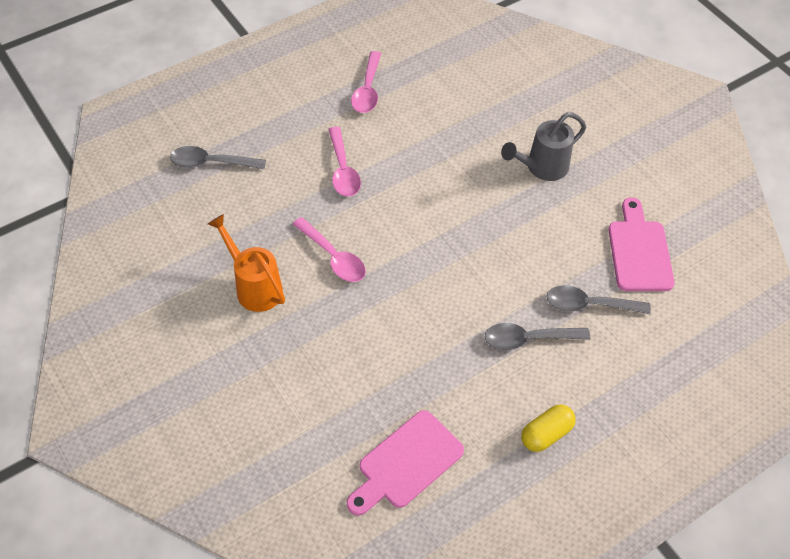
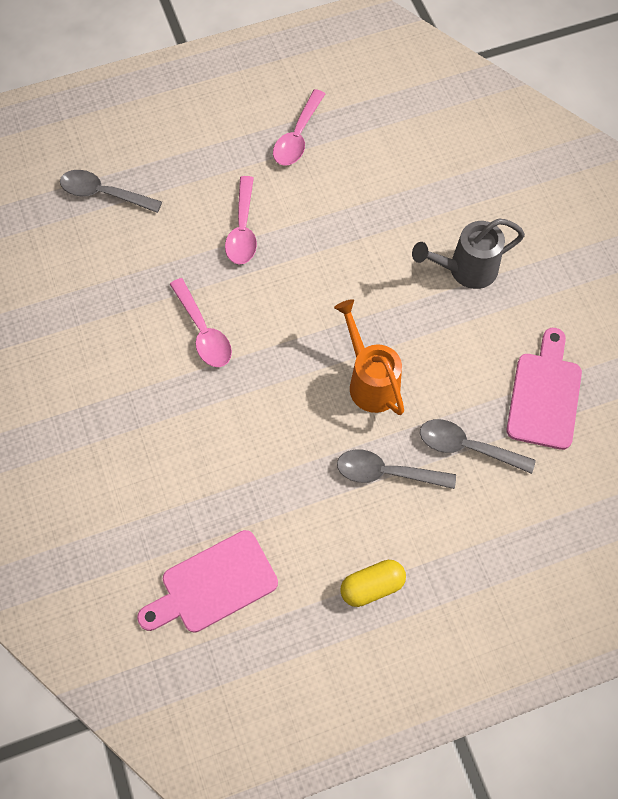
camera: 15 degrees right, 10 degrees up
(255, 287) = (111, 349): orange watering can -> orange watering can (370, 382)

